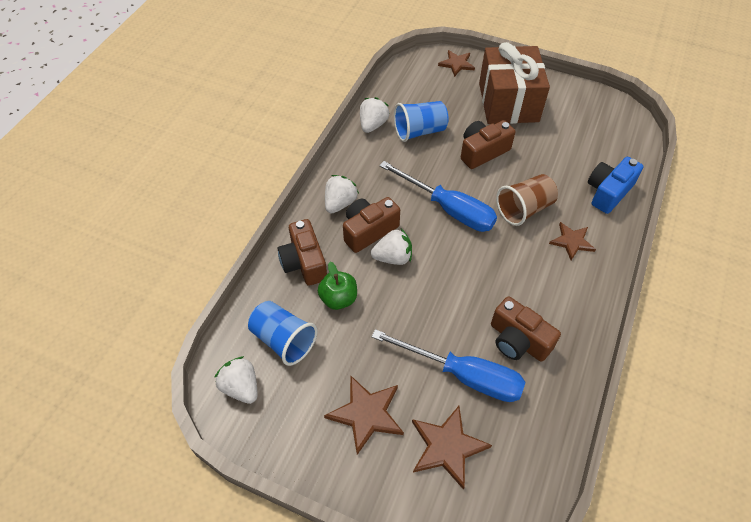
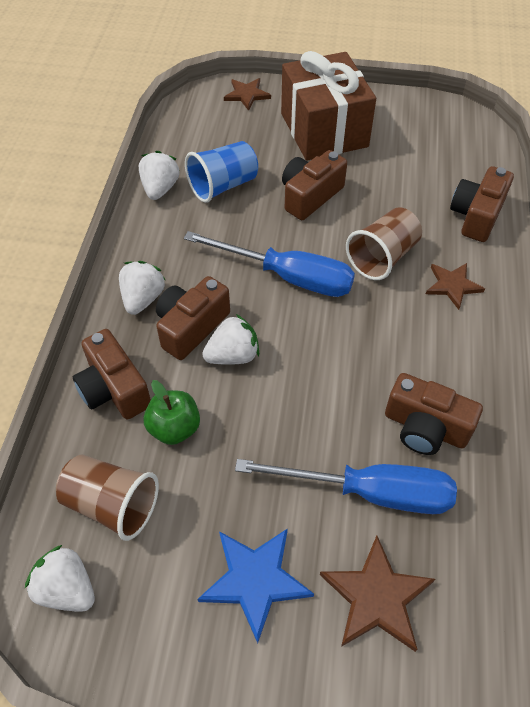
camera: 15 degrees left, 0 degrees up
(283, 340) = (112, 504): blue cup -> brown cup
(366, 414) = (255, 580): brown star -> blue star
(608, 192) = (476, 215): blue camera -> brown camera

